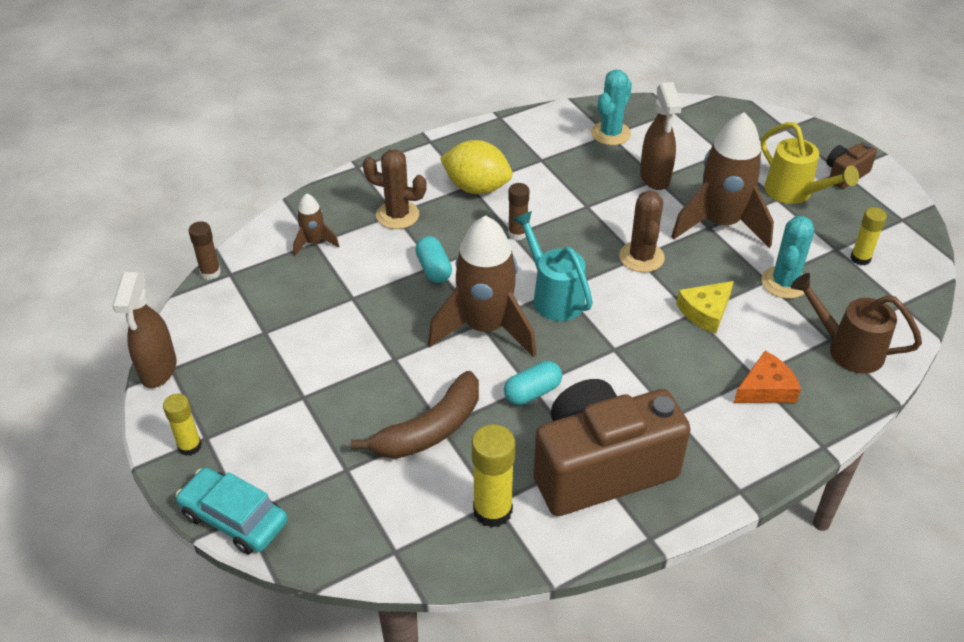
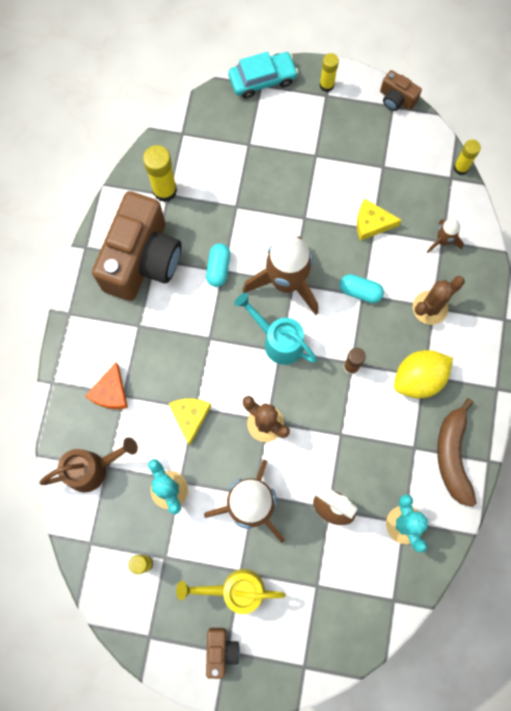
camera: 130 degrees right, 30 degrees up
(158, 370) = (396, 99): brown spray bottle -> brown camera
(210, 272) = (461, 168): brown glue stick -> yellow glue stick
(346, 302) = (372, 223): none -> yellow cheese
(430, 429) = (239, 199): brown banana -> brown banana (453, 456)
(553, 296) = (278, 341): turquoise watering can -> turquoise watering can turned 150 degrees counterclockwise

